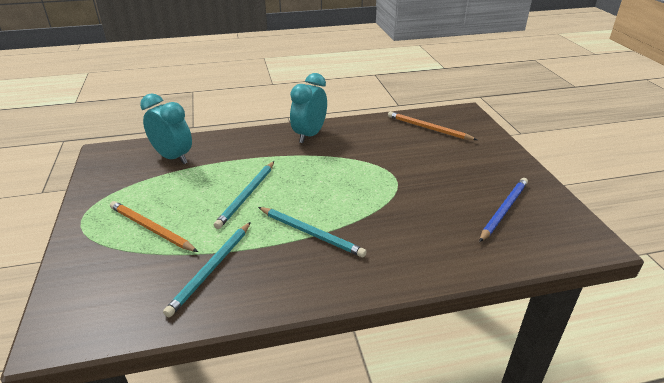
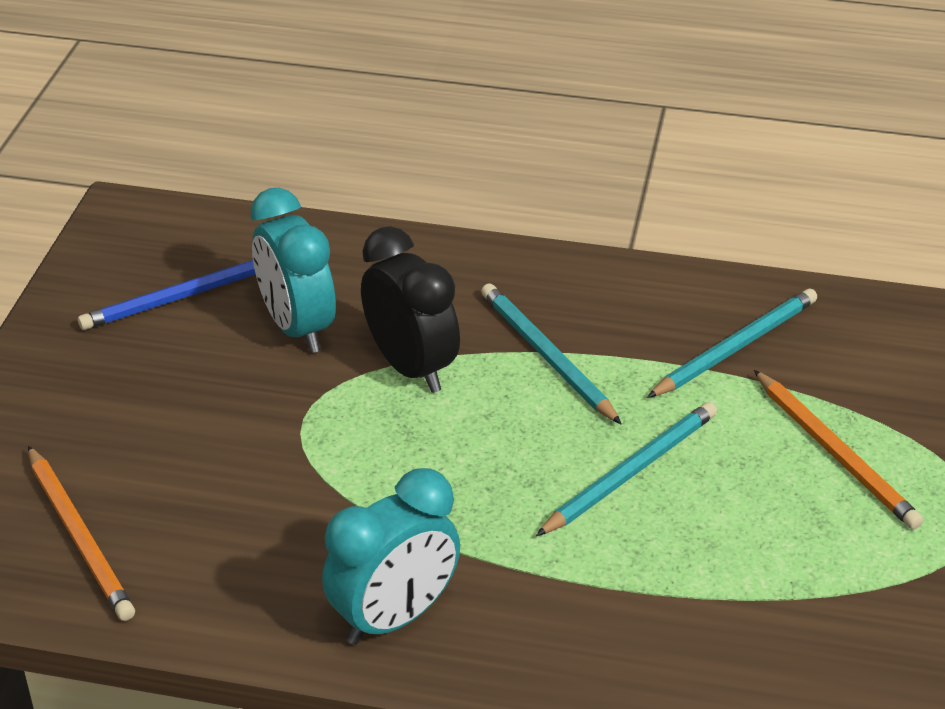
camera: 155 degrees left, 5 degrees up
(173, 157) = (778, 650): turquoise clock -> turquoise clock (297, 328)
(370, 209) = (411, 367): none -> black clock

